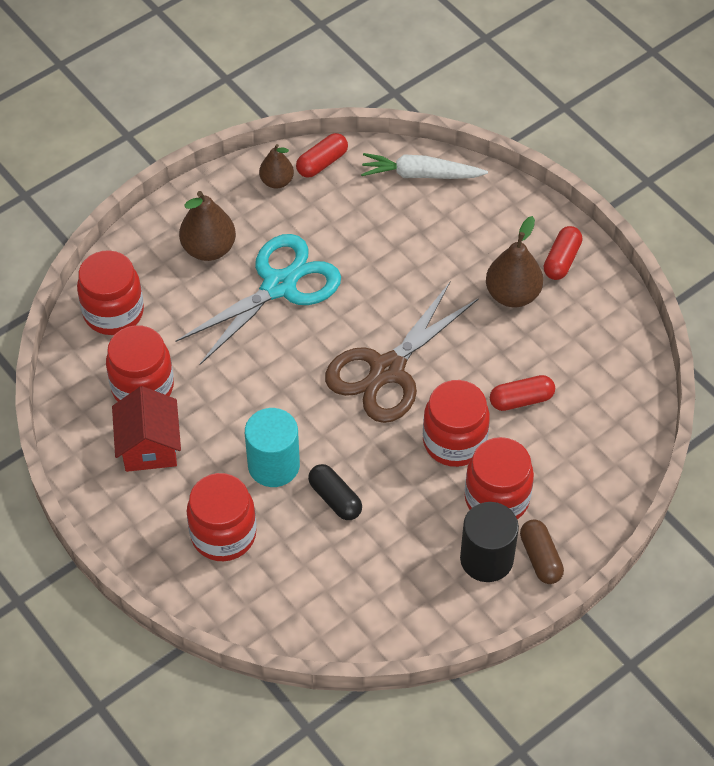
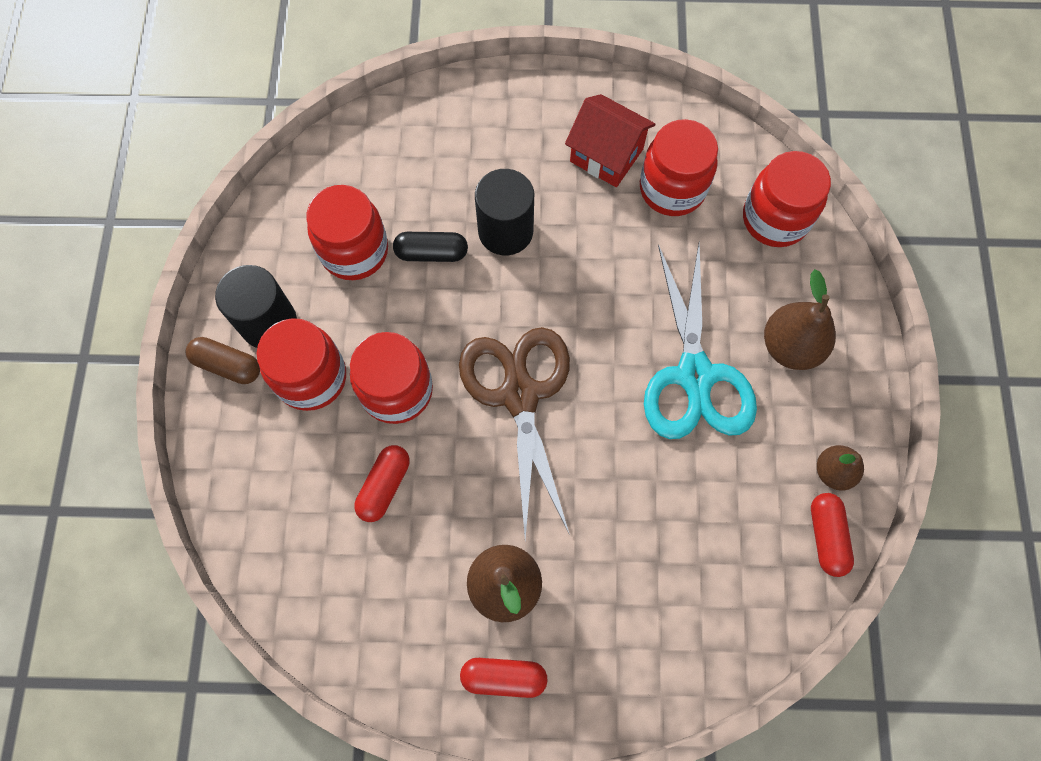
camera: 130 degrees right, 15 degrees up
(223, 534) = (475, 151): red jar -> red jar (354, 251)
(273, 465) = (505, 231): turquoise cylinder -> black cylinder
(420, 174) = (734, 627): white carrot -> none
(561, 260) = (504, 677): red capsule -> red capsule turned 60 degrees counterclockwise

